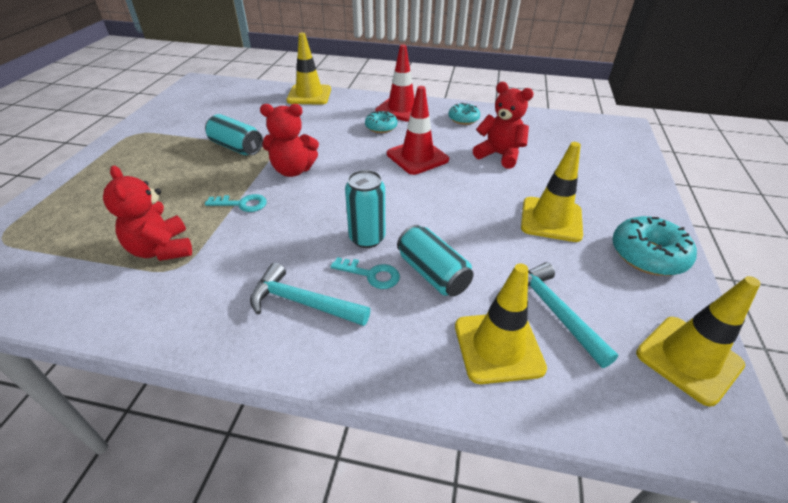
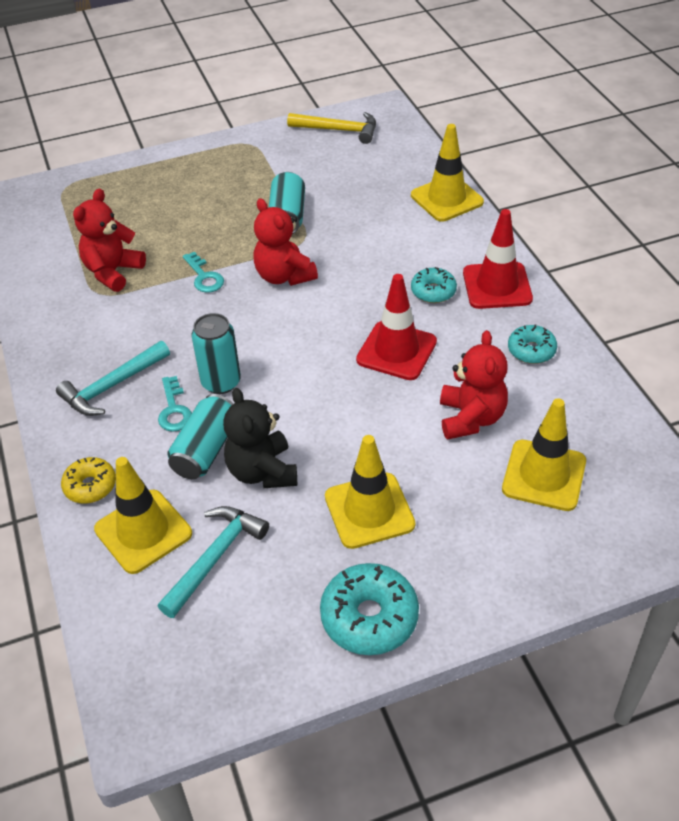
camera: 60 degrees right, 5 degrees up
(187, 101) = (338, 130): none -> yellow hammer
(303, 302) = (112, 386): turquoise hammer -> turquoise hammer turned 120 degrees counterclockwise
(415, 365) = (90, 486): none -> yellow donut
(479, 252) = (262, 471): none -> black teddy bear
(688, 359) = (218, 681): yellow traffic cone -> yellow traffic cone (544, 475)

